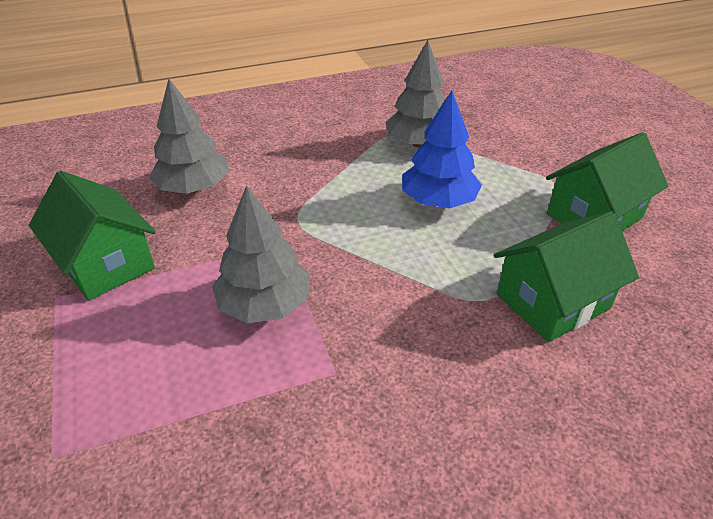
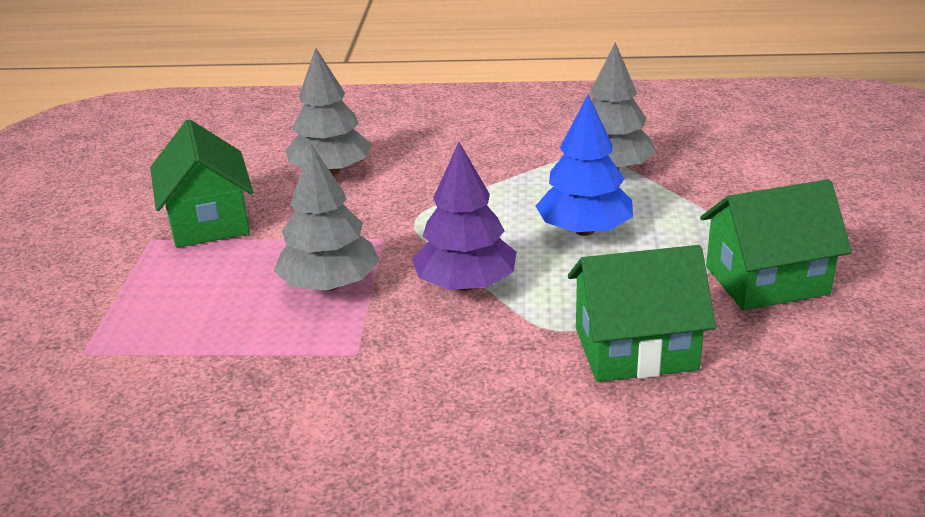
camera: 25 degrees right, 10 degrees down
(382, 274) = (466, 284): none -> purple tree

